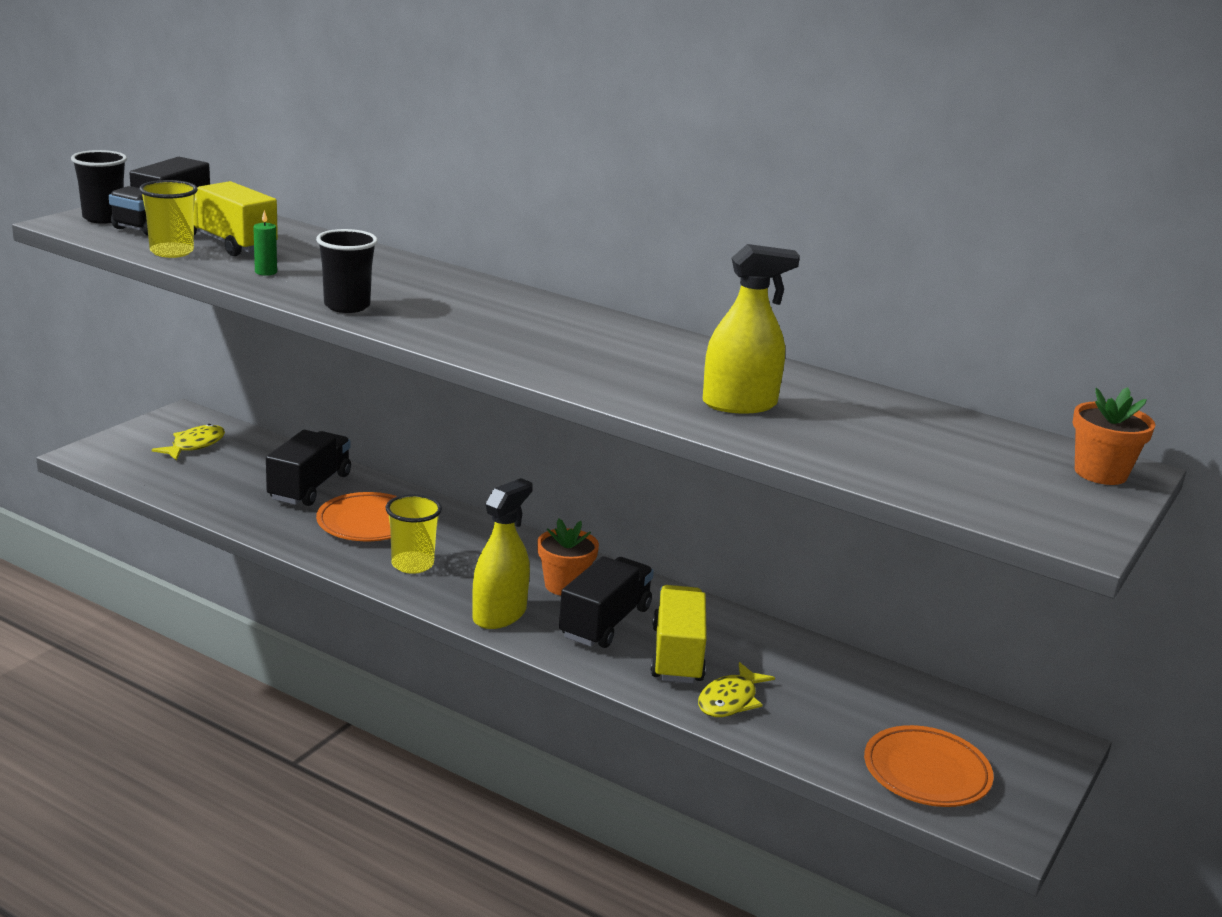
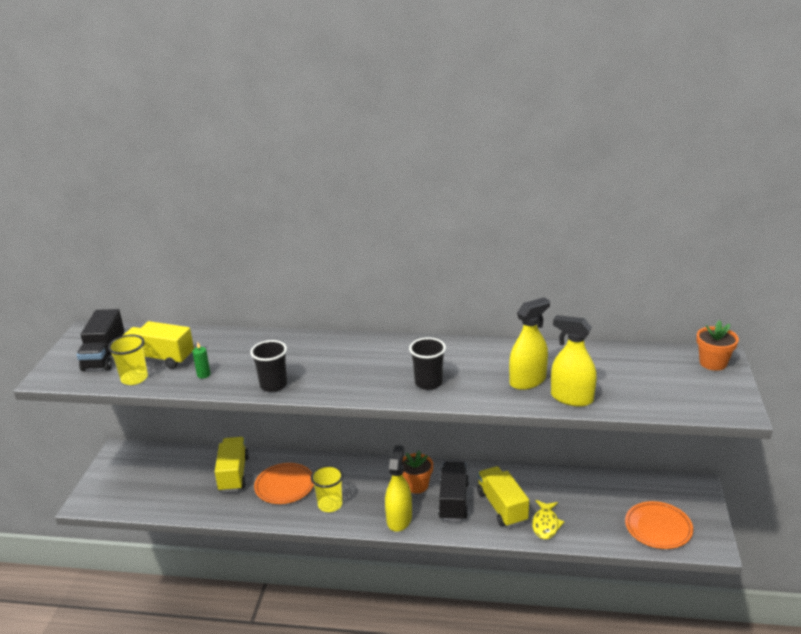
camera: 20 degrees left, 5 degrees up
(103, 218) = (65, 365): black cup -> black cup (428, 383)
(194, 445) = (144, 470): yellow fish -> none
(310, 487) = (233, 474): black truck -> yellow truck
(790, 441) = (571, 398): none -> yellow spray bottle

